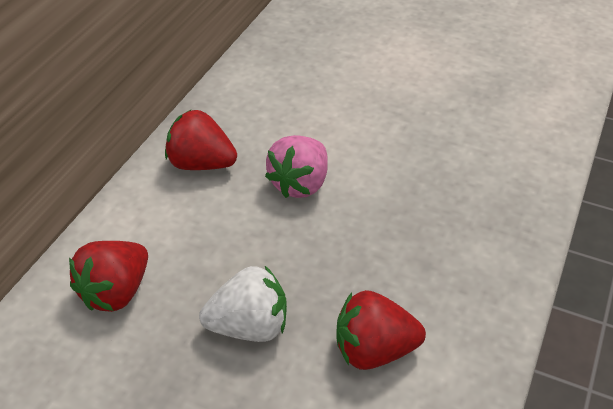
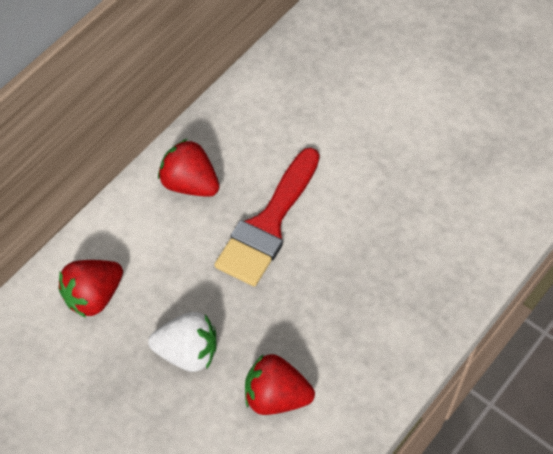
camera: 15 degrees right, 15 degrees up
(300, 184) = (268, 224): pink strawberry -> red brush

